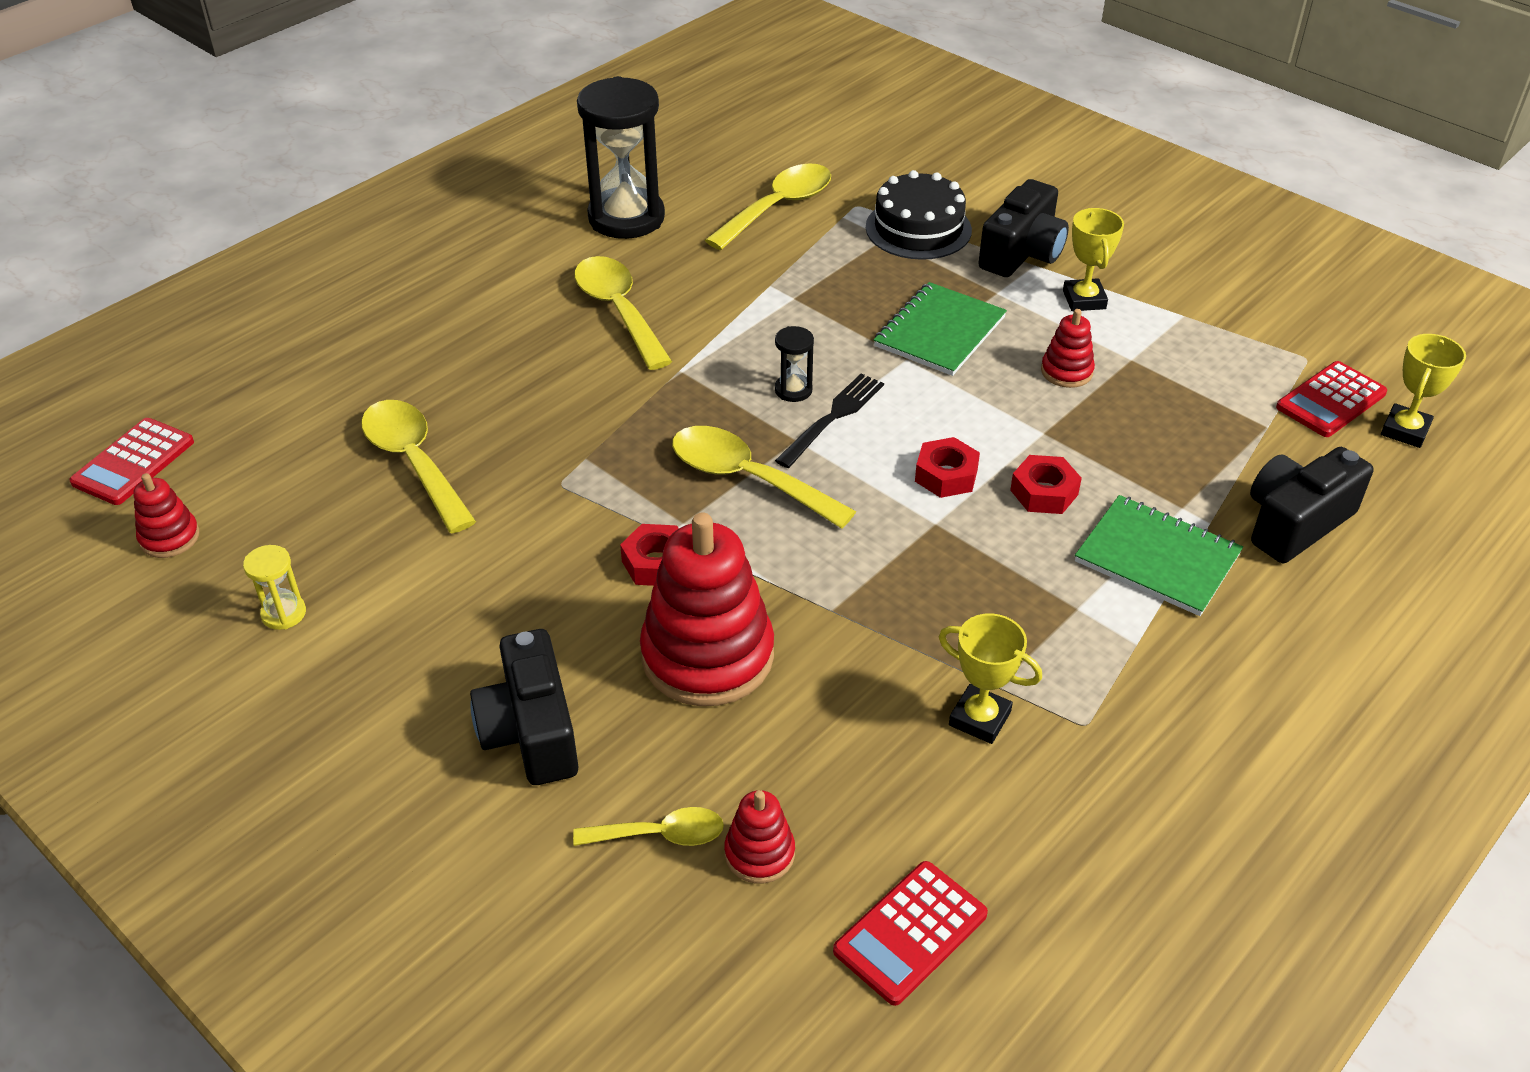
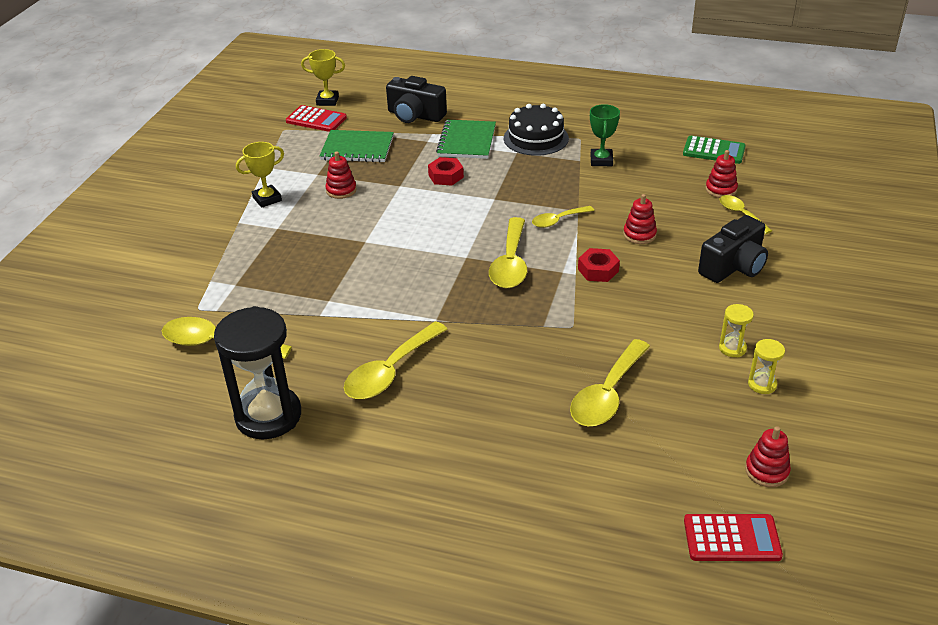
camera: 115 degrees left, 5 degrees down
(371, 622) = (732, 348): none -> yellow hourglass
(707, 656) = (639, 234): red stacking toy -> red stacking toy, size x0.47
(793, 390) = (423, 272): black hourglass -> none
(820, 574) = (558, 220): none -> yellow spoon
(833, 417) = (437, 251): black fork -> none
(910, 933) = (714, 151): red calculator -> green calculator
(918, 229) = (216, 275): black cake -> black cake (536, 138)
(939, 332) = (330, 238): green notebook -> green notebook (357, 148)
(946, 475) = (456, 205): red nut -> none
(979, 718) = (601, 160): yellow trophy -> green trophy
(1022, 253) = (227, 229): black camera -> none

